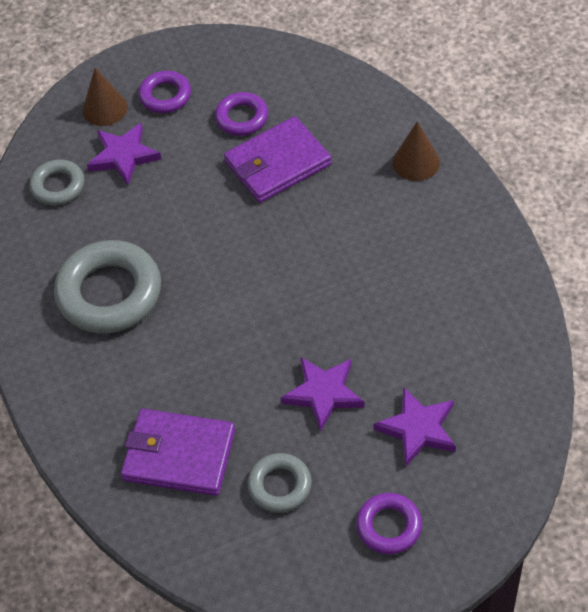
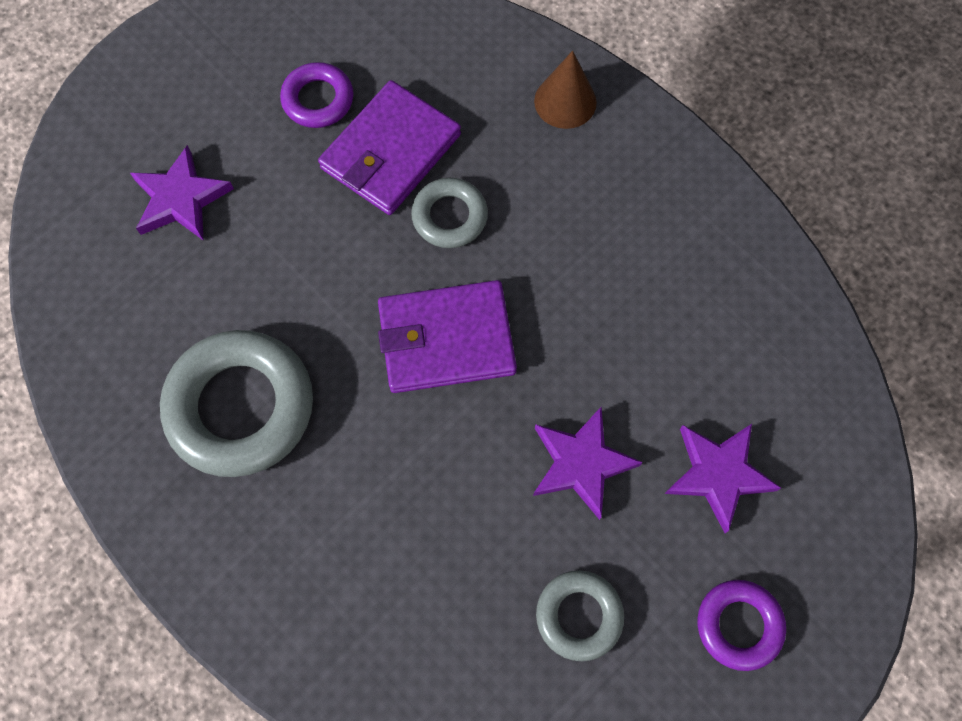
camera: 25 degrees left, 15 degrees up
(58, 186) = (106, 269): grey ring -> grey ring (449, 217)
(105, 108) = (127, 136): brown cone -> none
(165, 96) = (203, 95): purple ring -> none
(179, 455) = (429, 617): purple wallet -> purple wallet (446, 339)

